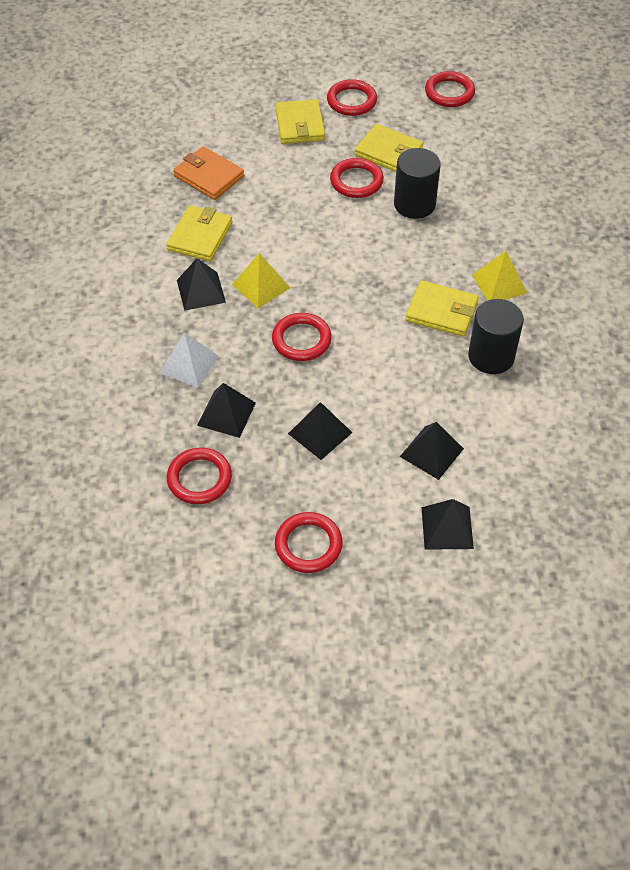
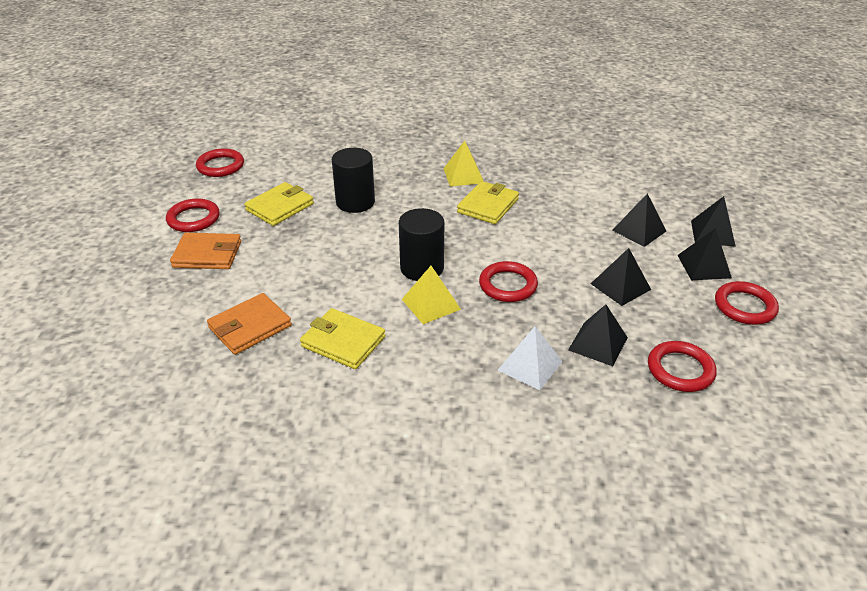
camera: 80 degrees left, 15 degrees down
(201, 291) = (426, 348): black pyramid -> black pyramid (704, 266)
(300, 125) = (207, 254): yellow wallet -> orange wallet
(356, 181) = (309, 229): red ring -> none
(491, 356) = (540, 190): black cylinder -> black cylinder (422, 268)

